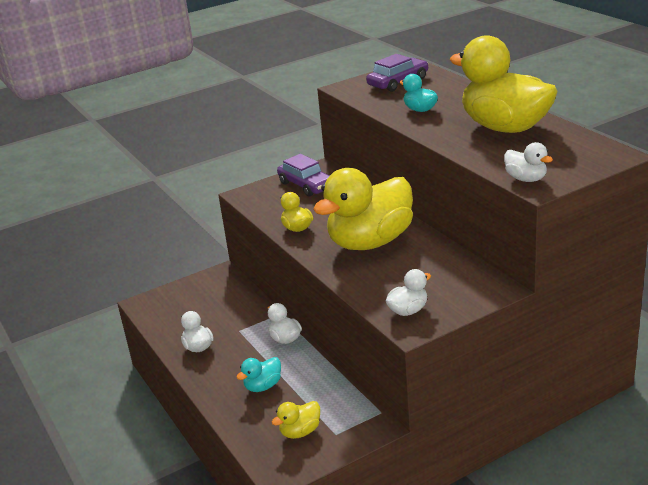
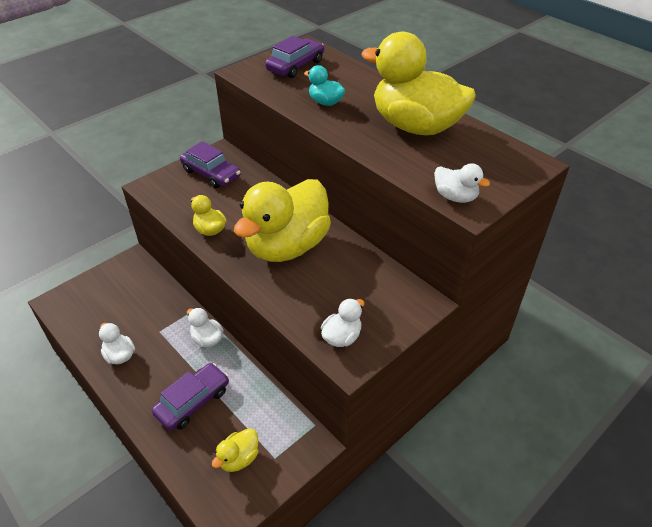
camera: 15 degrees left, 15 degrees up
(263, 386) = (193, 401): turquoise duck -> purple car

